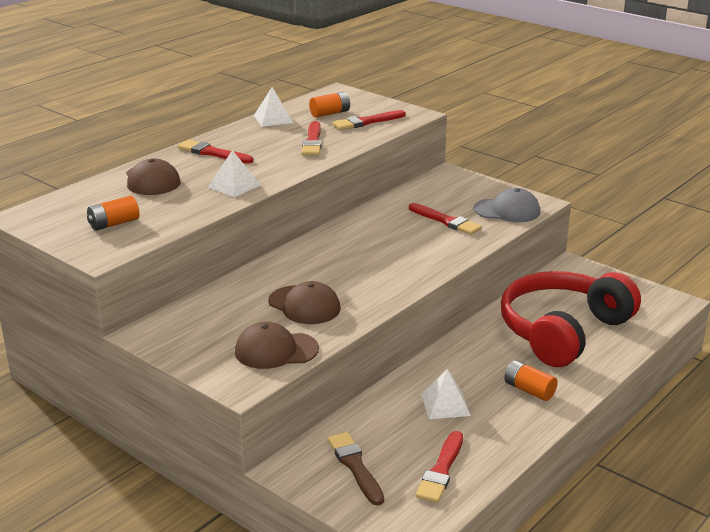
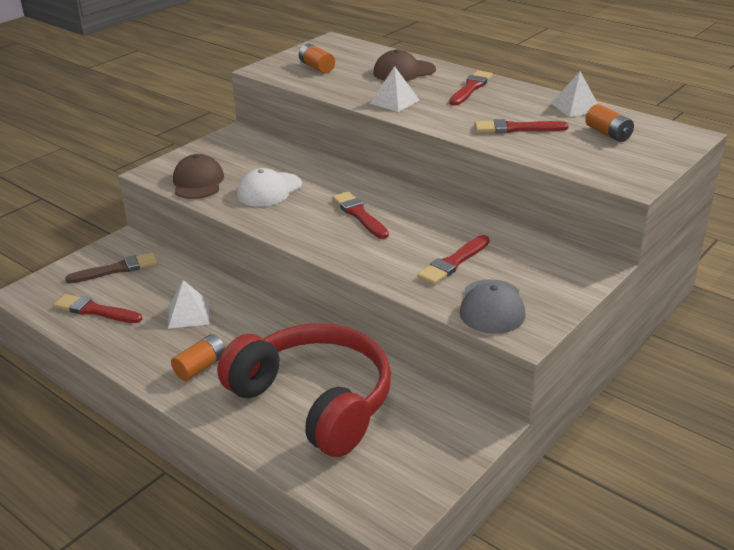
camera: 90 degrees right, 5 degrees up
(304, 305) = (269, 190): brown cap -> white cap
(366, 122) = (589, 154): red brush -> red brush (359, 215)

